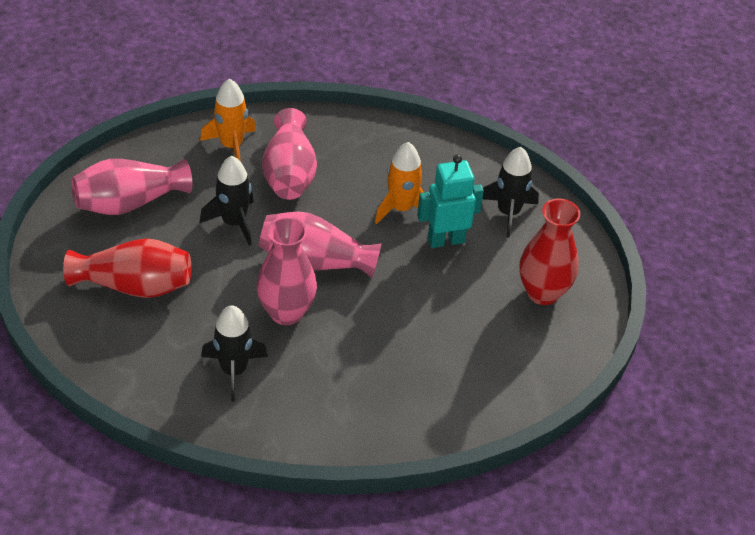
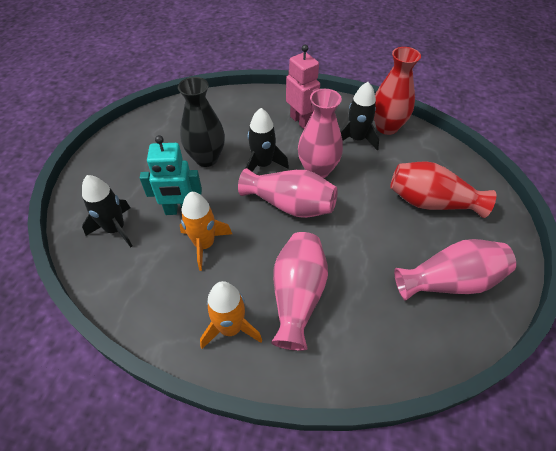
camera: 165 degrees left, 5 degrees up
(231, 146) = (353, 342): orange rocket -> orange rocket (230, 328)
(234, 222) = (353, 248): black rocket -> black rocket (263, 165)
(323, 393) = (301, 121): none -> pink robot
(443, 311) = (206, 158): none -> black vase
(542, 292) = (130, 163): red vase -> red vase (387, 127)

